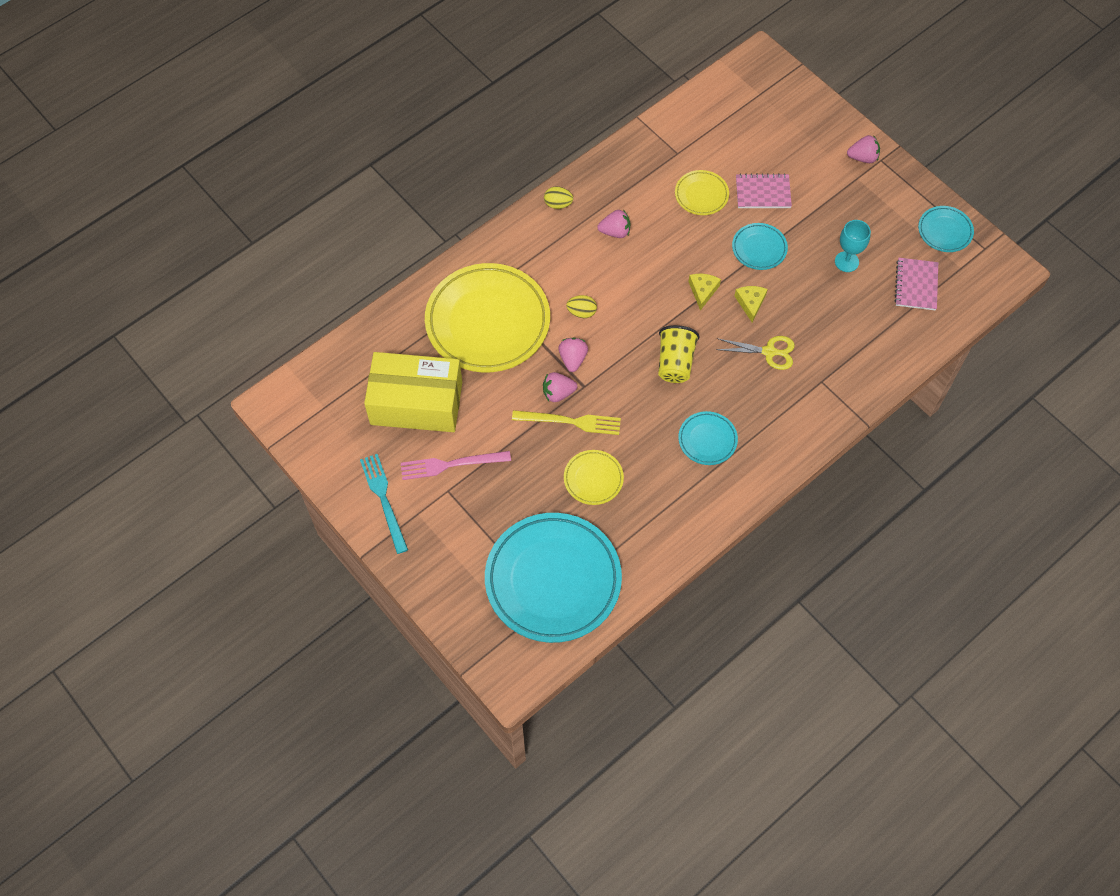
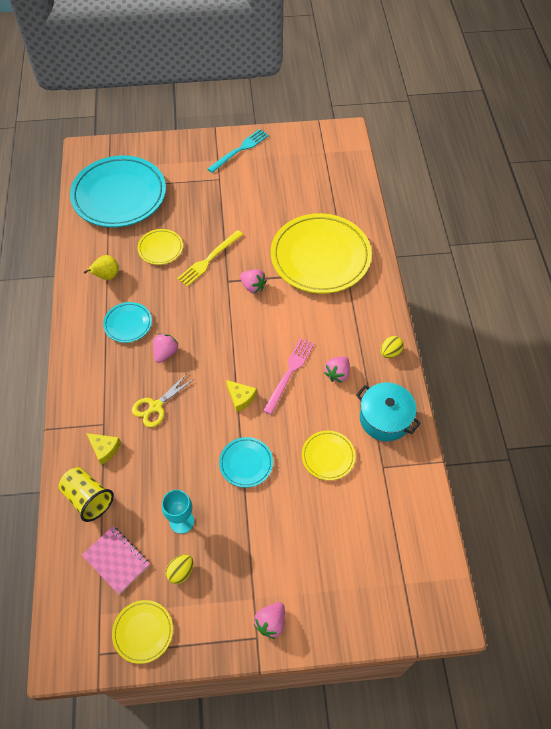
camera: 125 degrees right, 5 degrees down
(384, 499) = (240, 150): turquoise fork -> turquoise fork turned 60 degrees counterclockwise
(416, 403) = (290, 193): yellow box -> none
(451, 464) = (234, 188): pink fork -> pink fork (289, 373)
(558, 393) = (235, 264): pink strawberry -> pink strawberry (165, 353)
(581, 312) = (285, 312): yellow egg -> yellow egg (181, 572)
(631, 174) = (385, 419): none -> turquoise pot
(669, 505) = (106, 276): none -> yellow pear
(675, 363) = (199, 342): yellow cup -> yellow cup (88, 498)
(750, 303) = (204, 422): yellow cheese -> yellow cheese (104, 449)
(763, 192) = (296, 506): pink notebook -> none
(944, 231) = (143, 632): turquoise plate -> yellow plate

